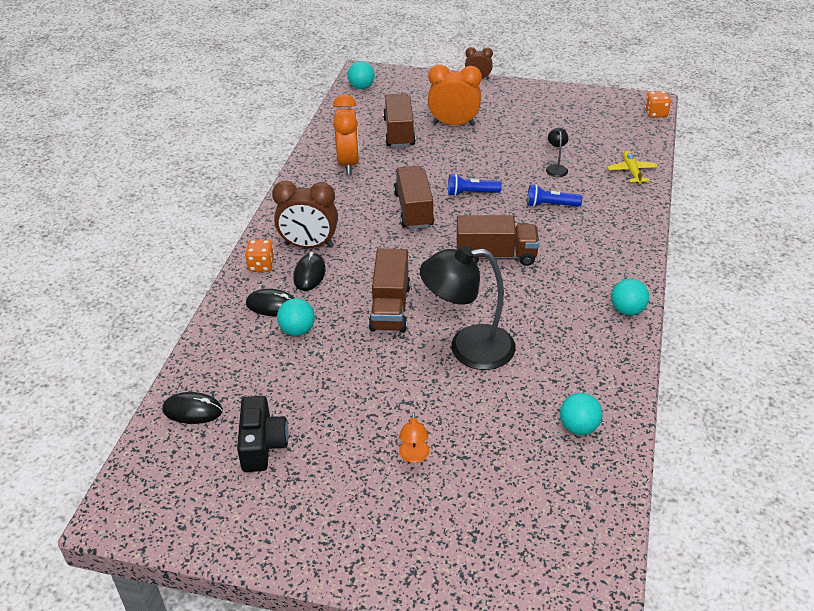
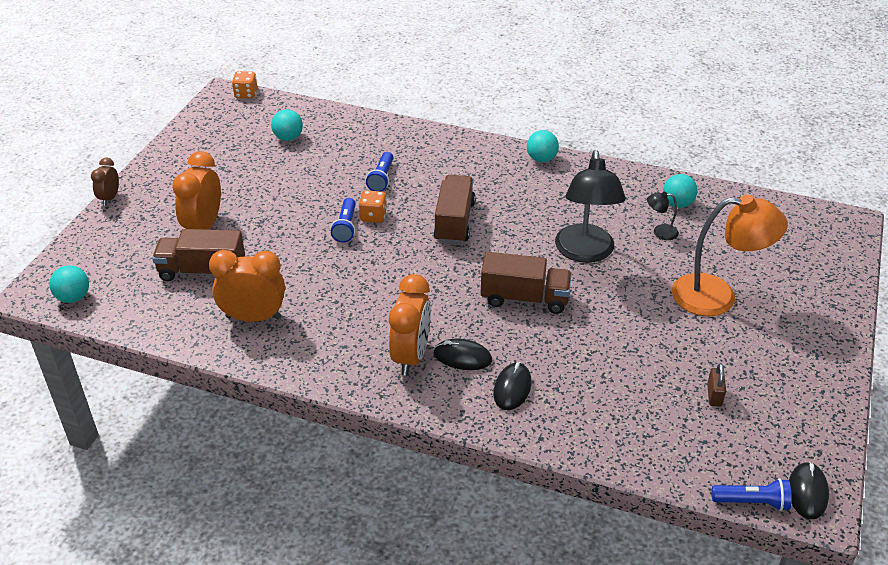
camera: 85 degrees left, 0 degrees up
(127, 465) = (752, 502): none -> blue flashlight
(192, 410) = (672, 451): black mouse -> black mouse (807, 492)
(261, 265) = (440, 398): orange dice -> orange dice (373, 216)
(262, 445) = (714, 395): black camera -> brown padlock
(297, 330) = (554, 368): turquoise ball -> turquoise ball (288, 138)
(309, 245) = (411, 356): brown clock -> orange clock
(413, 210) = (364, 270): brown truck -> none
(414, 456) = (717, 296): orange lamp -> orange lamp, size x2.36
(556, 168) = (319, 167): black lamp -> black lamp (660, 232)
(631, 172) = (341, 124): yellow plane -> none

